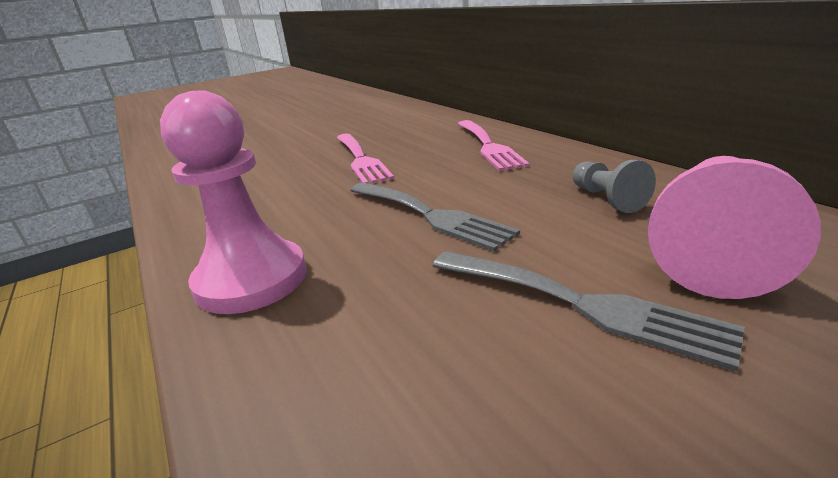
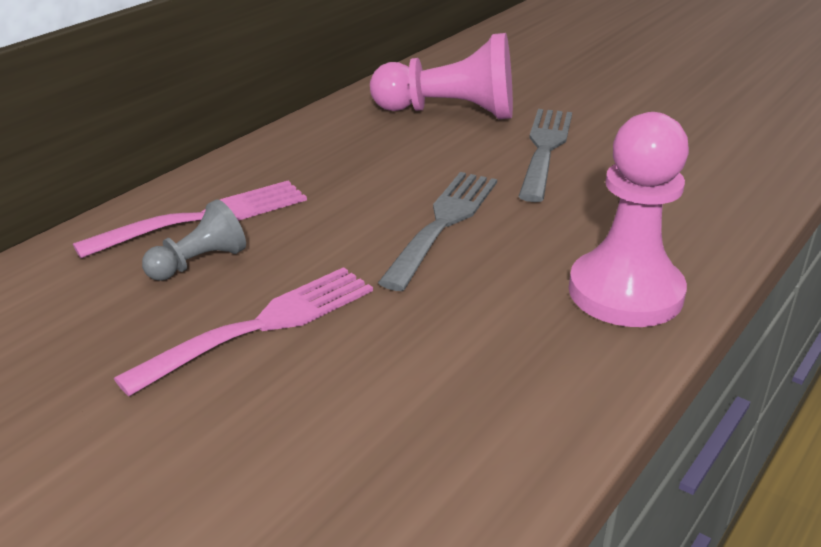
camera: 115 degrees left, 5 degrees up
(607, 199) = (374, 143): grey pawn -> grey pawn (198, 263)

